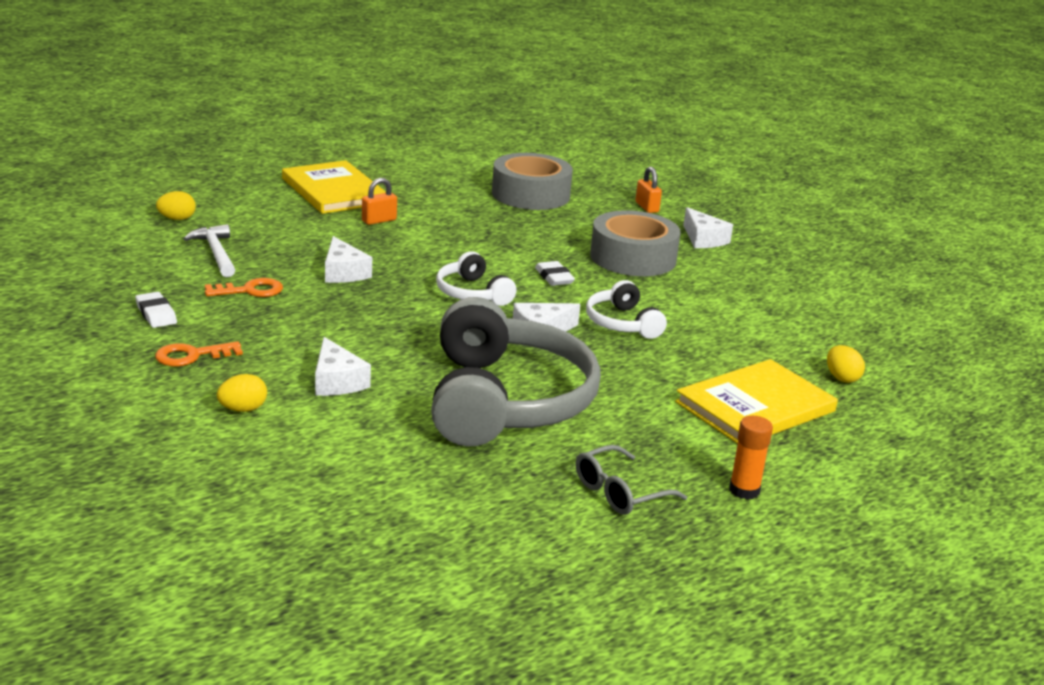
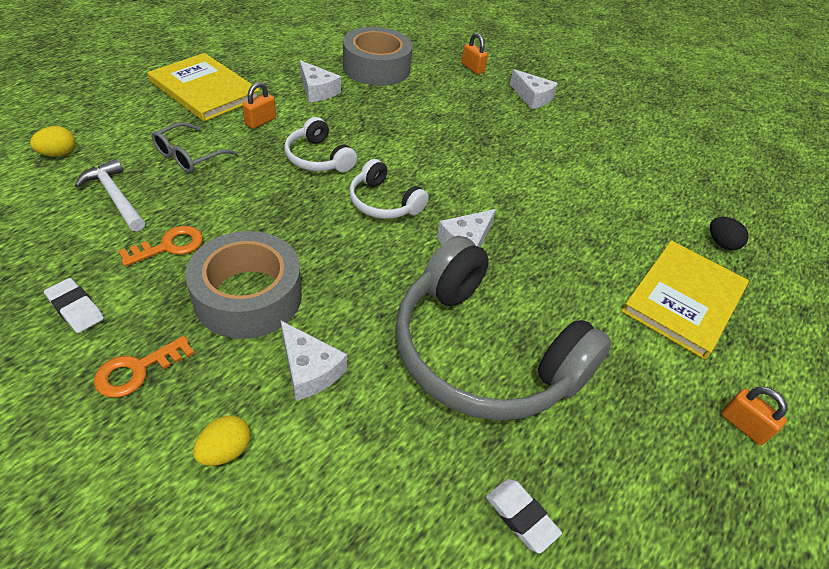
camera: 20 degrees left, 20 degrees up
(343, 272) = (254, 199): white cheese -> white cheese (317, 90)
(506, 401) = (482, 353): grey headphones -> grey headphones turned 150 degrees clockwise
(554, 277) = (442, 166): white eraser -> white eraser (521, 517)
(619, 492) = (648, 467): grey glasses -> grey glasses (189, 156)
(622, 323) = (525, 214): white headphones -> white headphones (318, 158)
(633, 257) = (492, 129): grey tape -> grey tape (248, 296)
(744, 490) = (743, 425): orange glue stick -> orange padlock
(841, 378) = (721, 243): yellow egg -> black egg

